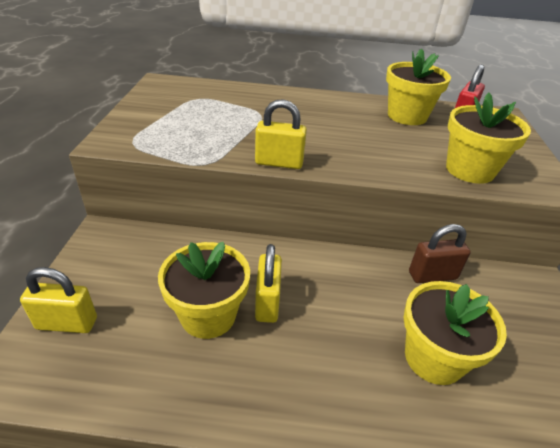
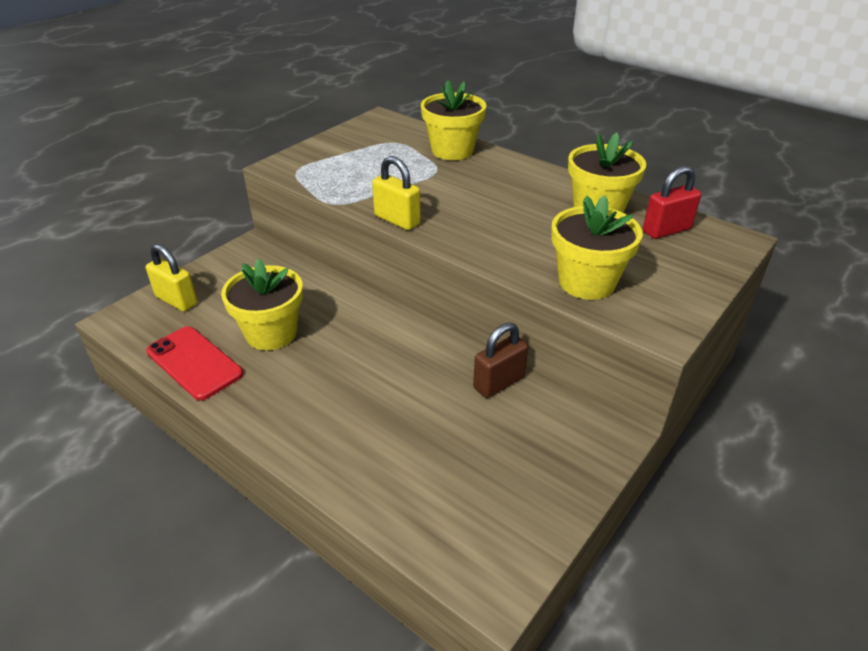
camera: 35 degrees right, 0 degrees up
(155, 387) = (194, 363): none -> red phone
(267, 302) = (324, 343): yellow padlock -> none
(432, 275) = (499, 383): brown padlock -> brown padlock turned 60 degrees counterclockwise
(434, 358) = (416, 440): yellow flower pot -> yellow flower pot (452, 150)

